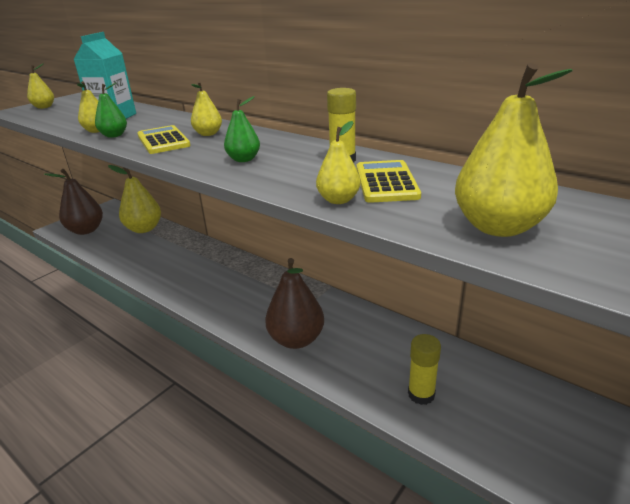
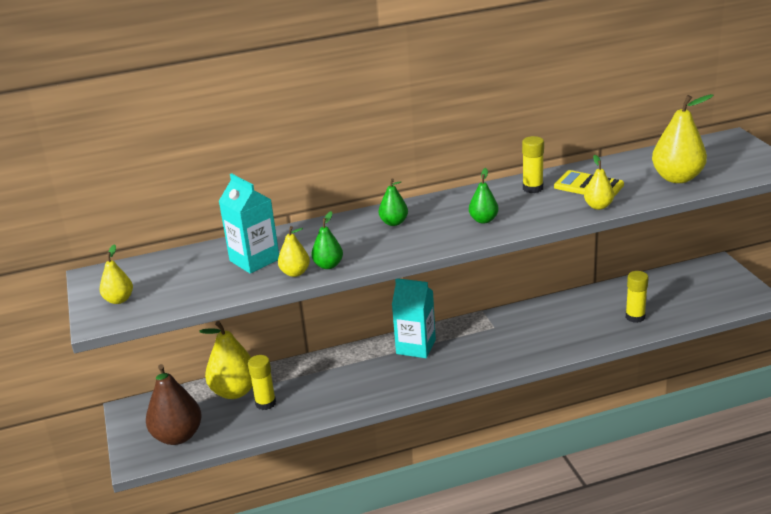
camera: 55 degrees left, 0 degrees up
(135, 244) = (265, 403): none -> yellow glue stick
(163, 141) = (384, 244): yellow calculator -> none
(208, 134) = (394, 222): yellow pear -> green pear
(247, 275) = (416, 347): none -> turquoise carton
(296, 339) = (534, 347): brown pear -> none

